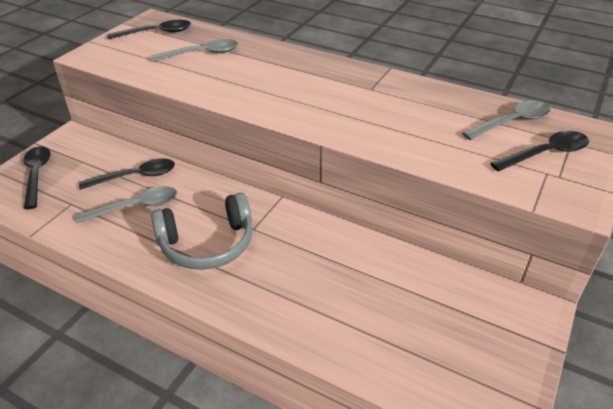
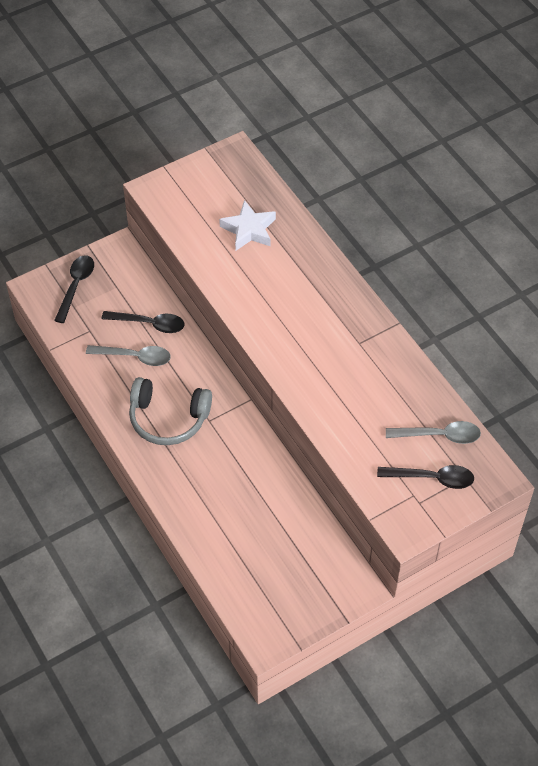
camera: 30 degrees right, 15 degrees up
(156, 33) = (227, 179): black spoon -> none
(202, 54) = (249, 230): grey spoon -> white star

